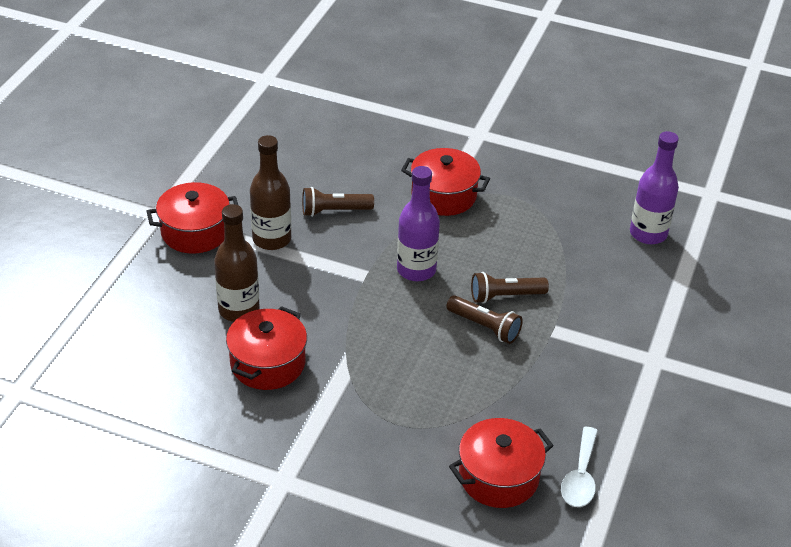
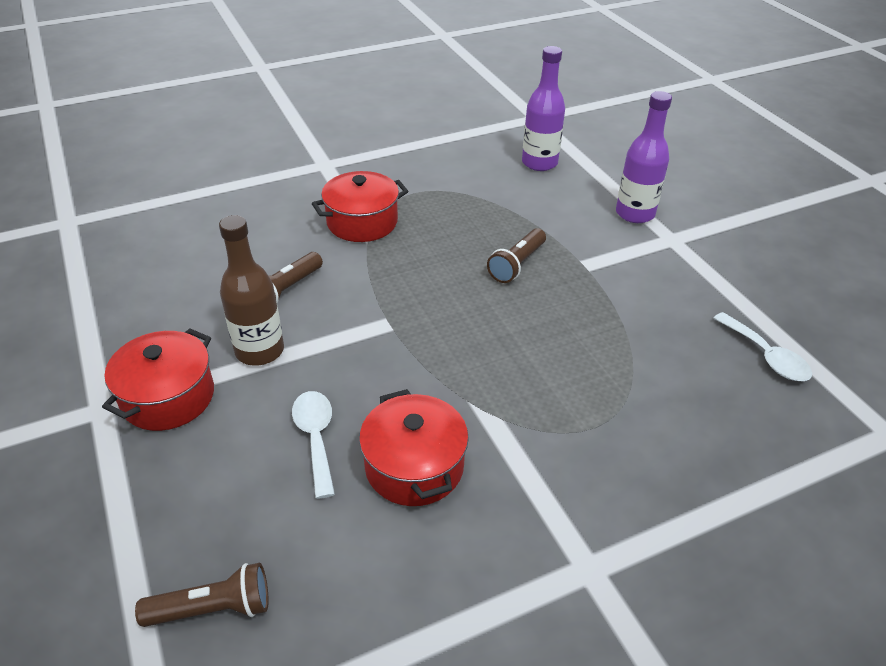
camera: 45 degrees left, 0 degrees up
(239, 310) = (316, 438): brown bottle -> white spoon
(416, 270) = (423, 290): purple bottle -> purple bottle (635, 214)
(484, 327) = (538, 297): brown flashlight -> brown flashlight (213, 609)
(498, 477) = (724, 404): red pot -> none

